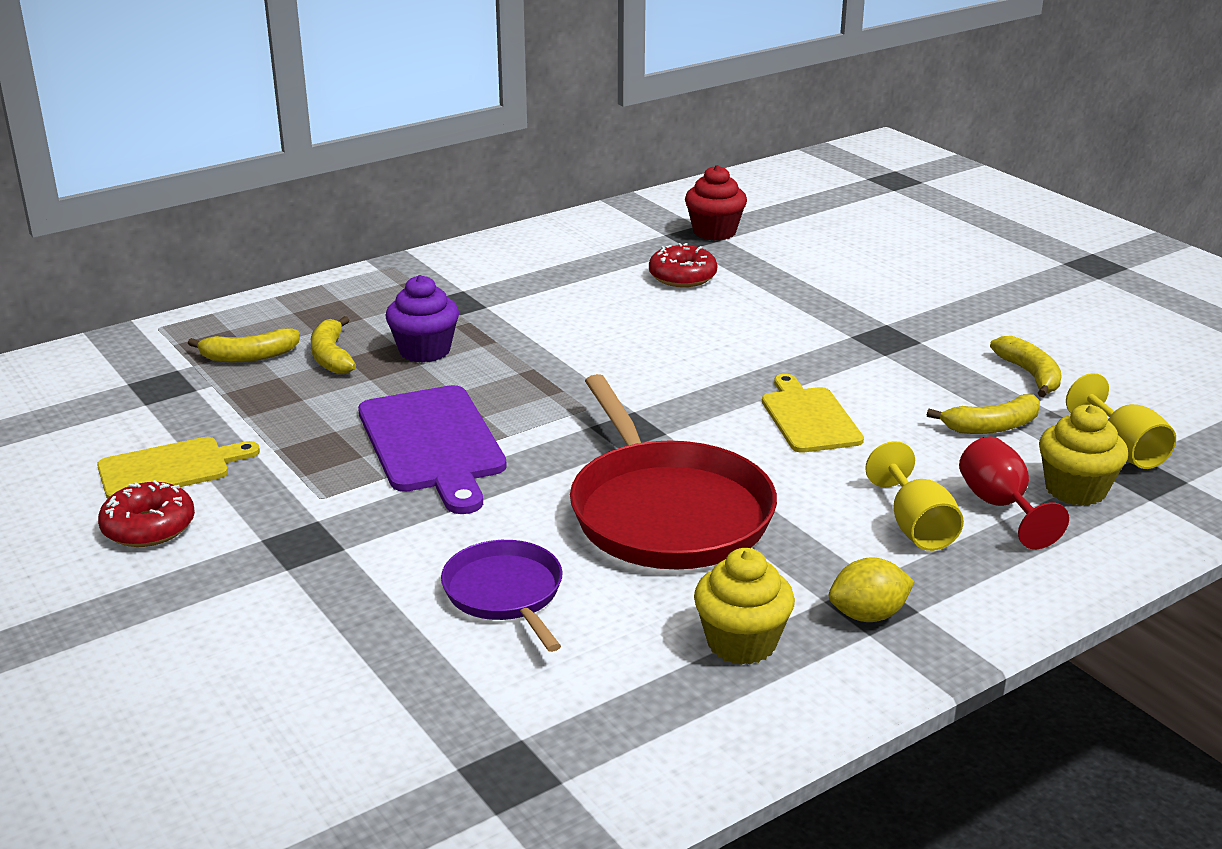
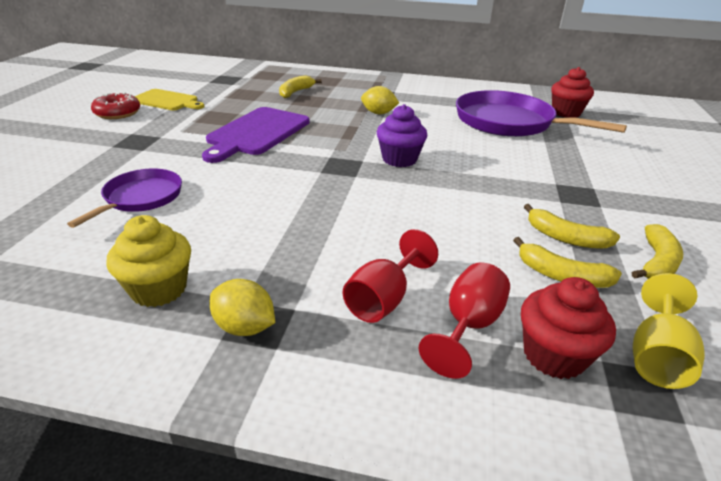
camera: 45 degrees right, 5 degrees up
(249, 356) = (271, 82): yellow banana -> yellow banana (565, 238)
(424, 351) = (331, 103): purple cupcake -> purple cupcake (399, 159)
(517, 336) = (378, 113): none -> yellow lemon
(667, 512) = (276, 207): red pan -> none
(682, 277) = (508, 122): red donut -> purple pan
(809, 417) = (445, 207): yellow cutting board -> none
(916, 526) = (384, 299): yellow goblet -> red goblet
(1075, 489) = (553, 355): yellow cupcake -> red cupcake

